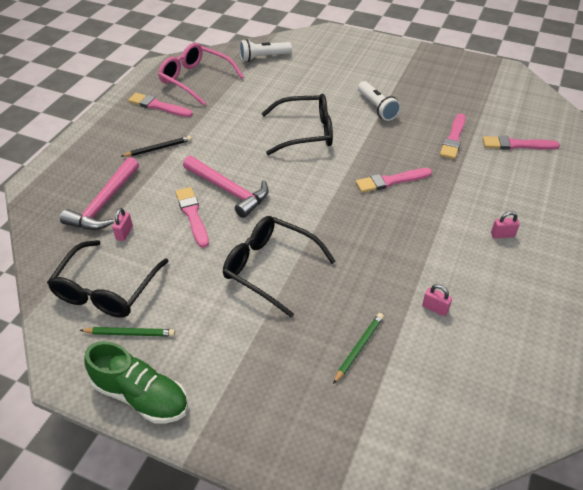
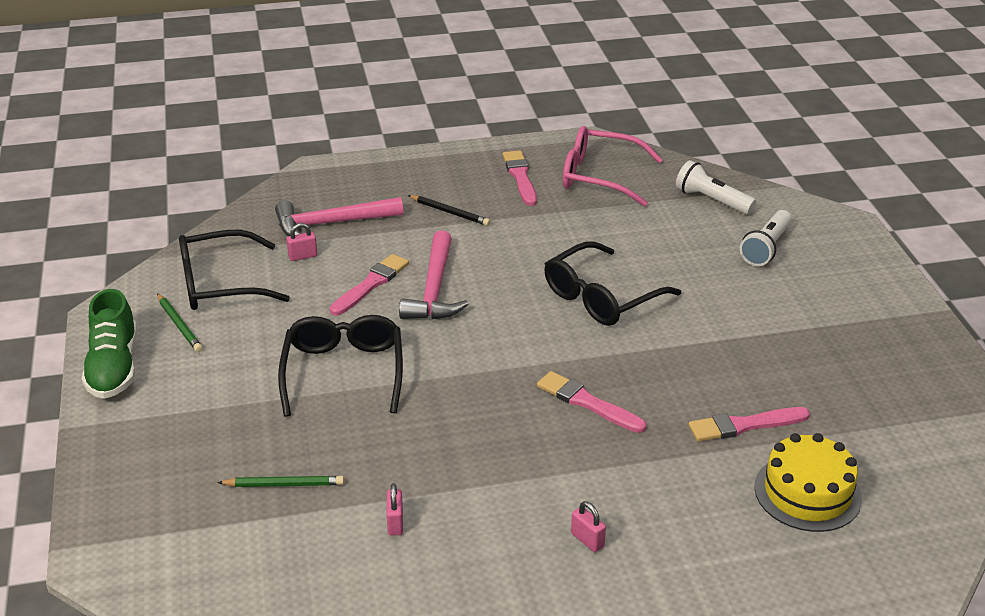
camera: 55 degrees right, 10 degrees down
(196, 80) = (600, 176): pink glasses -> pink glasses turned 75 degrees counterclockwise
(305, 132) = (601, 297): black glasses -> black glasses turned 90 degrees clockwise
(377, 108) = (726, 332): white flashlight -> white flashlight (766, 248)
(517, 145) = (807, 492): pink brush -> yellow cake

